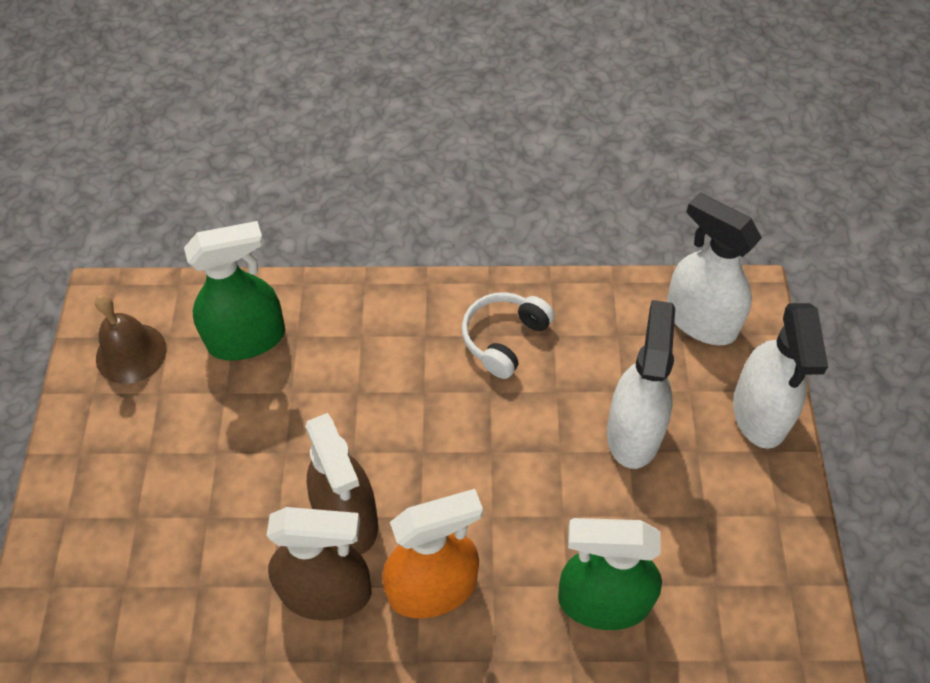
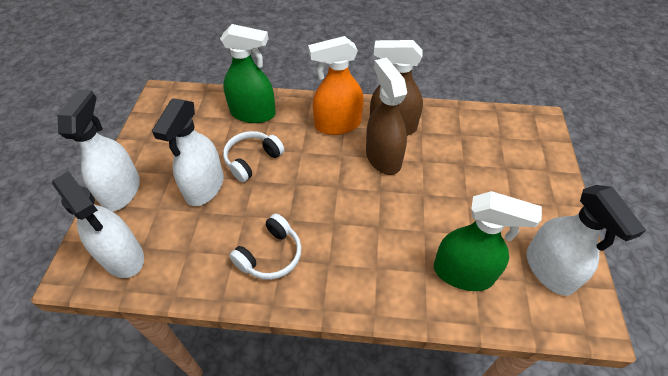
camera: 175 degrees left, 5 degrees down
(131, 353) = (549, 270): brown bell -> white spray bottle
(247, 339) = (463, 273): green spray bottle -> green spray bottle turned 150 degrees counterclockwise
(573, 490) = (252, 160): none -> white headphones

